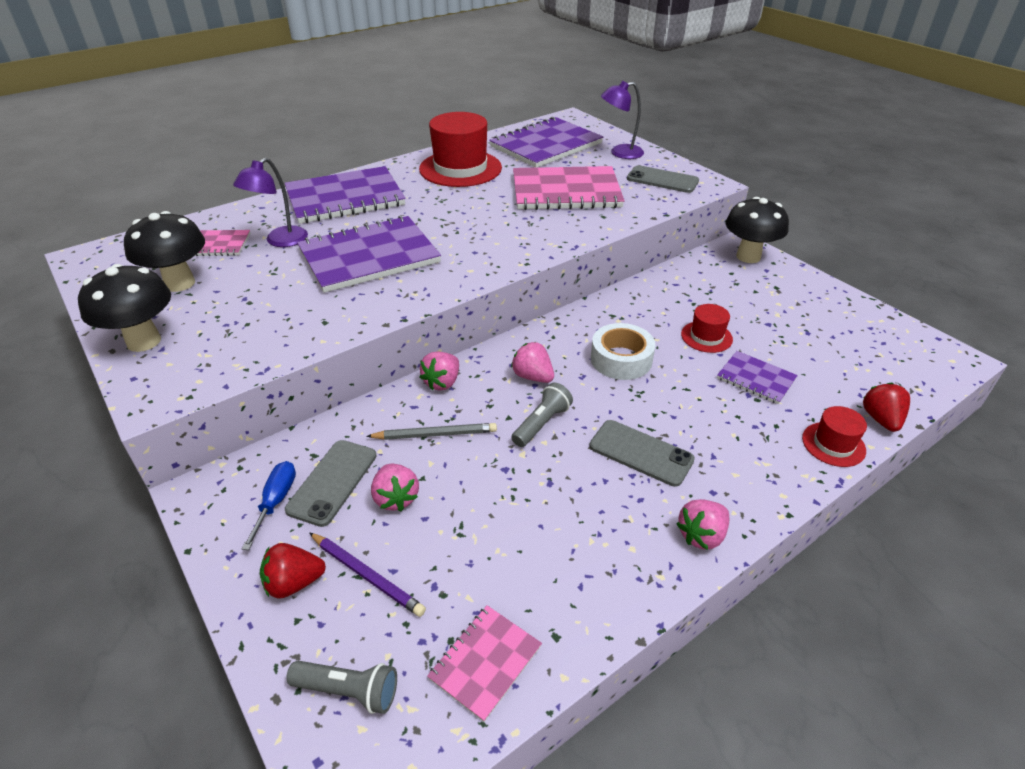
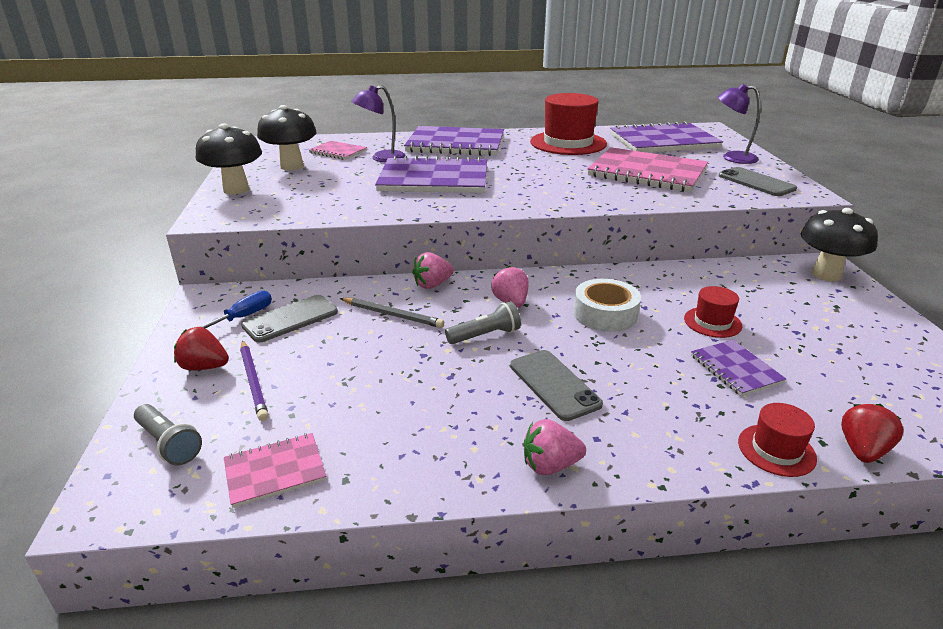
camera: 30 degrees right, 10 degrees down
(396, 498) = (322, 343): pink strawberry -> none

